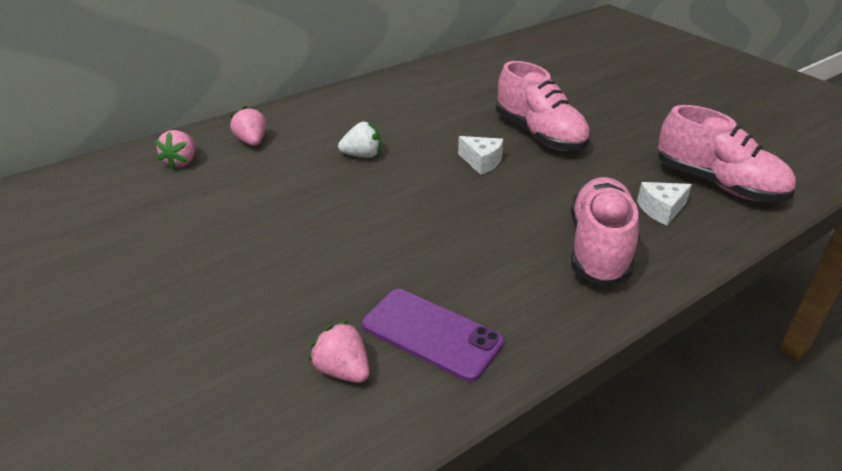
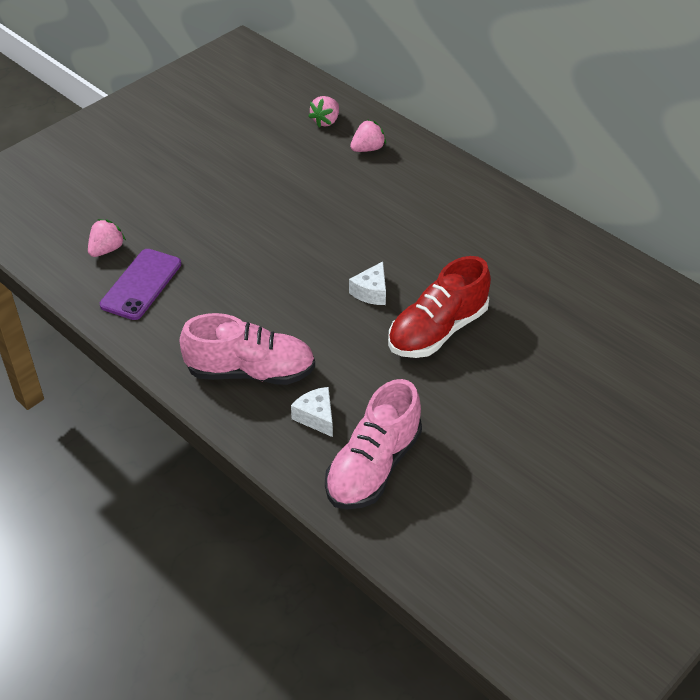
camera: 80 degrees right, 10 degrees up
(181, 162) = (326, 121): pink strawberry -> pink strawberry turned 60 degrees counterclockwise
(362, 155) = (362, 216): white strawberry -> none
(539, 135) = (437, 330): pink shoe -> red shoe

